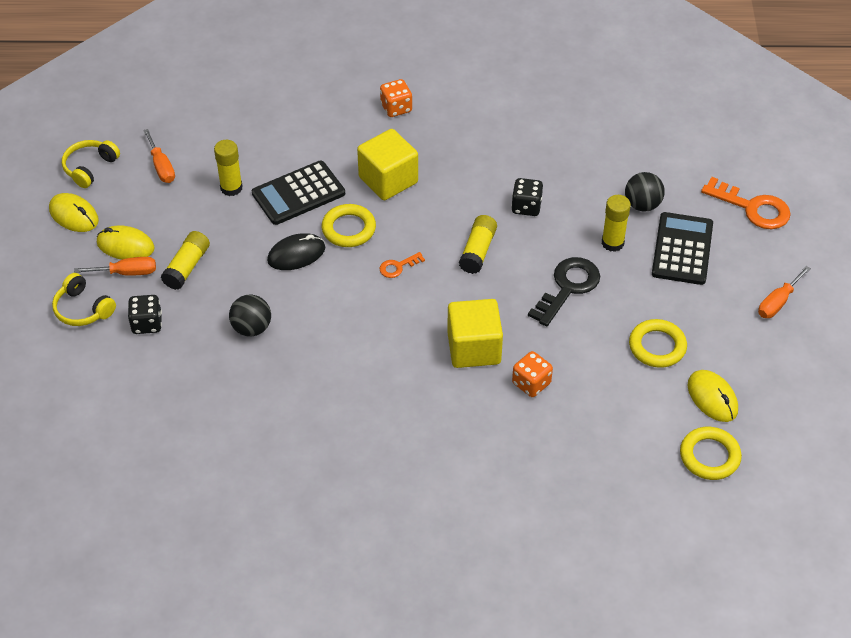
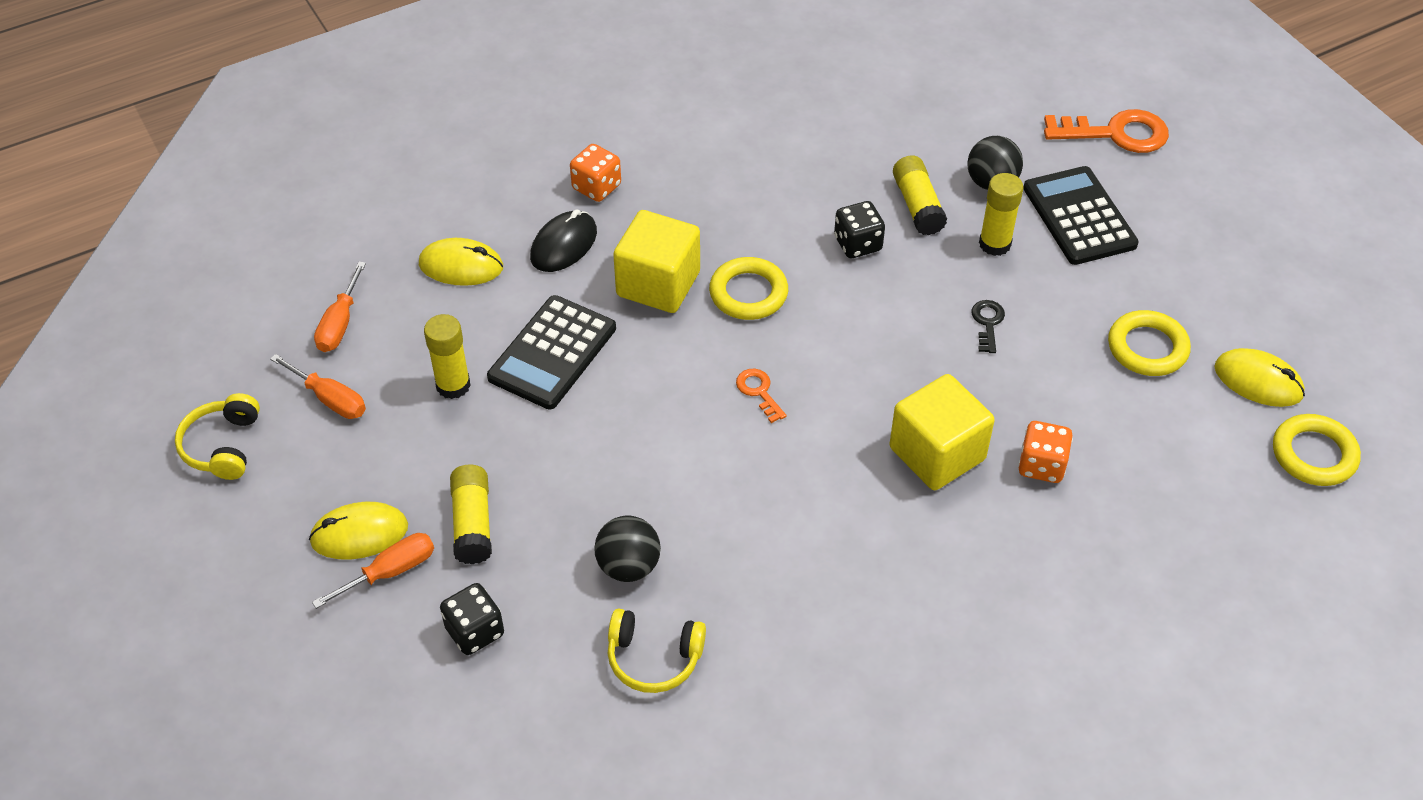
camera: 30 degrees left, 0 degrees up
(74, 215) = (248, 525): yellow mouse -> yellow mouse (461, 266)
(83, 309) = (363, 655): yellow headphones -> yellow headphones (654, 658)
(296, 254) = (612, 436): black mouse -> black mouse (564, 245)
(348, 229) = (656, 371): yellow ring -> yellow ring (748, 293)
(398, 267) = (759, 392): orange key -> orange key turned 120 degrees clockwise
(477, 251) = (843, 326): yellow glue stick -> yellow glue stick (917, 206)
(568, 287) = (987, 323): black key -> black key, size x0.50
(778, 302) = (1233, 232): orange screwdriver -> orange screwdriver (340, 324)

